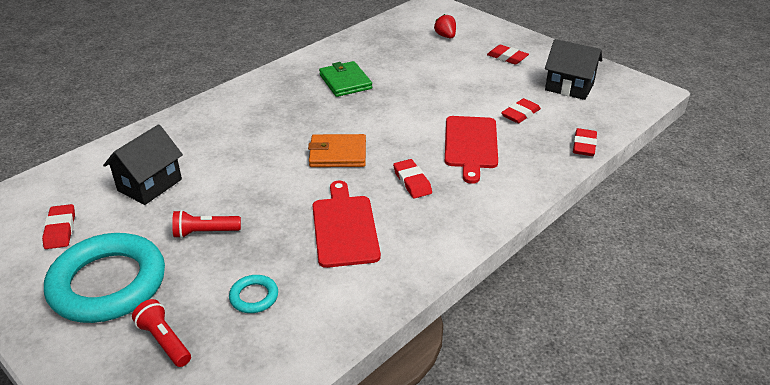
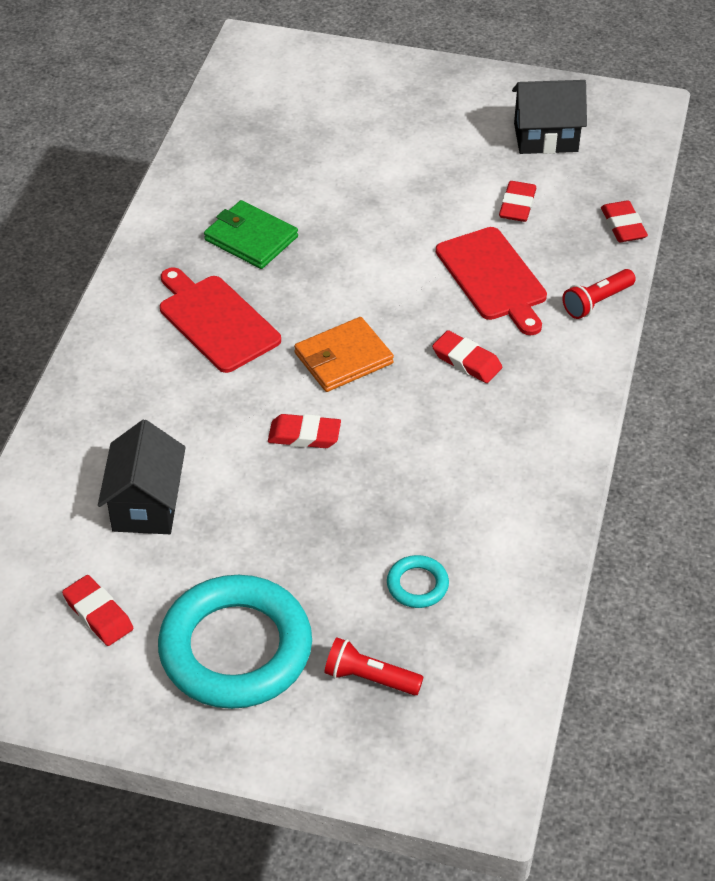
camera: 30 degrees left, 10 degrees up
(205, 232) = (284, 536): red flashlight -> red flashlight (597, 302)
(344, 227) = (441, 456): red cutting board -> red cutting board (216, 321)
(445, 36) = (321, 103): red strawberry -> none
(507, 57) = (433, 114): red eraser -> red eraser (304, 435)

